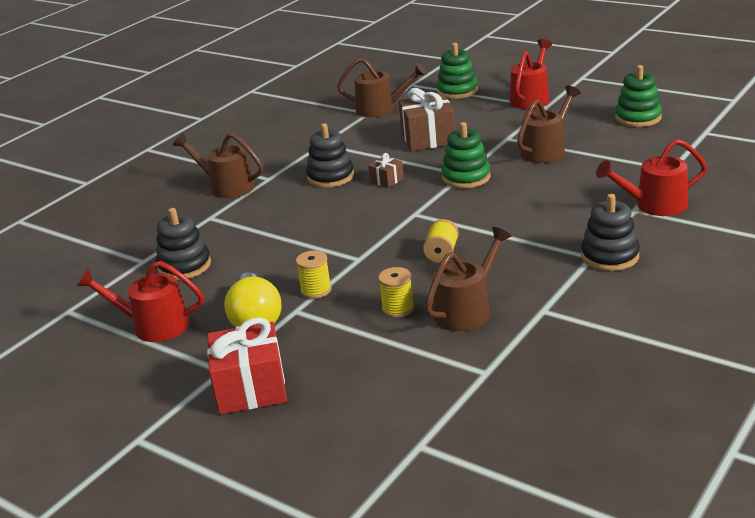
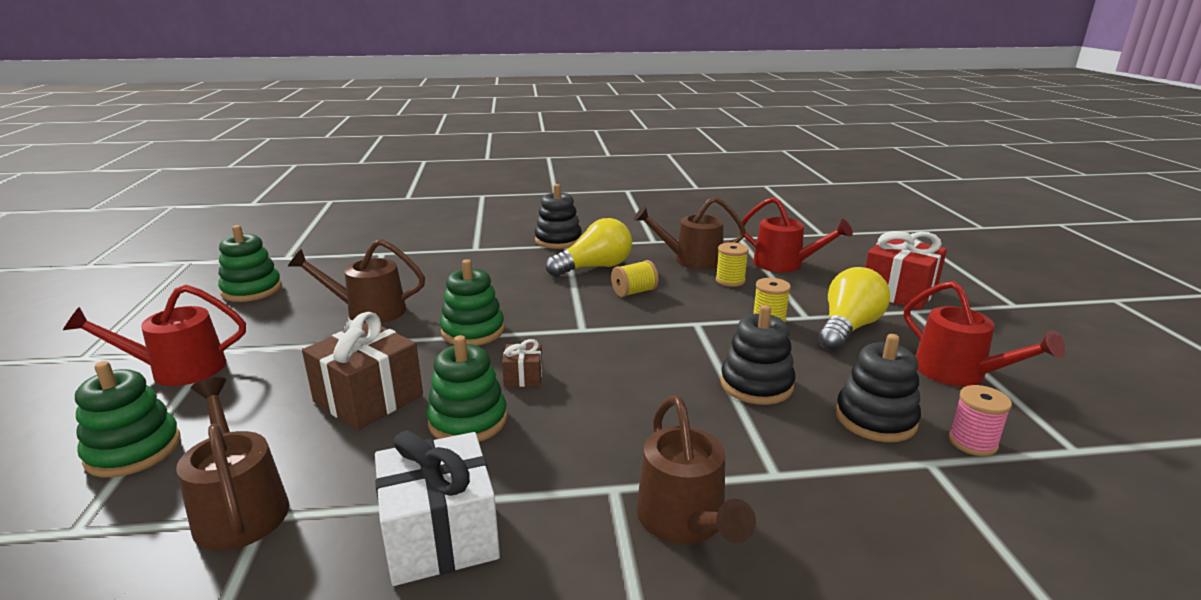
camera: 135 degrees left, 5 degrees down
(125, 283) = (972, 442): none -> pink spool
(304, 140) = (440, 535): none -> white gift
(330, 177) = (553, 426): black stacking toy -> black stacking toy (756, 385)
(369, 158) = (468, 421): none -> green stacking toy
(515, 253) = (594, 267): none -> yellow light bulb
(654, 205) = (461, 244): red watering can -> red watering can (785, 264)

